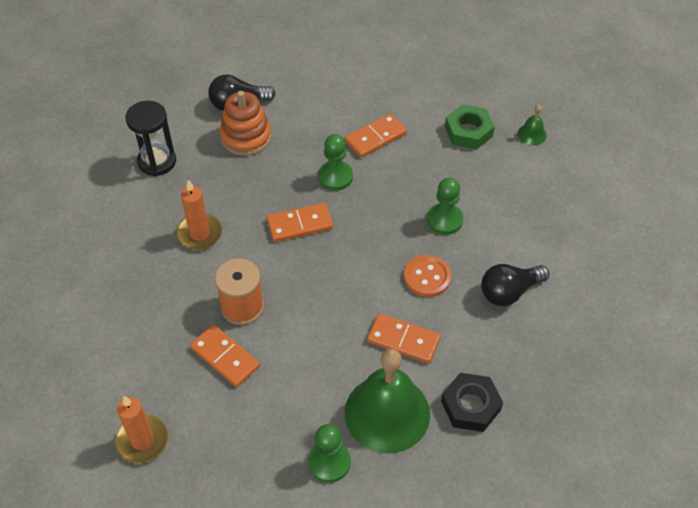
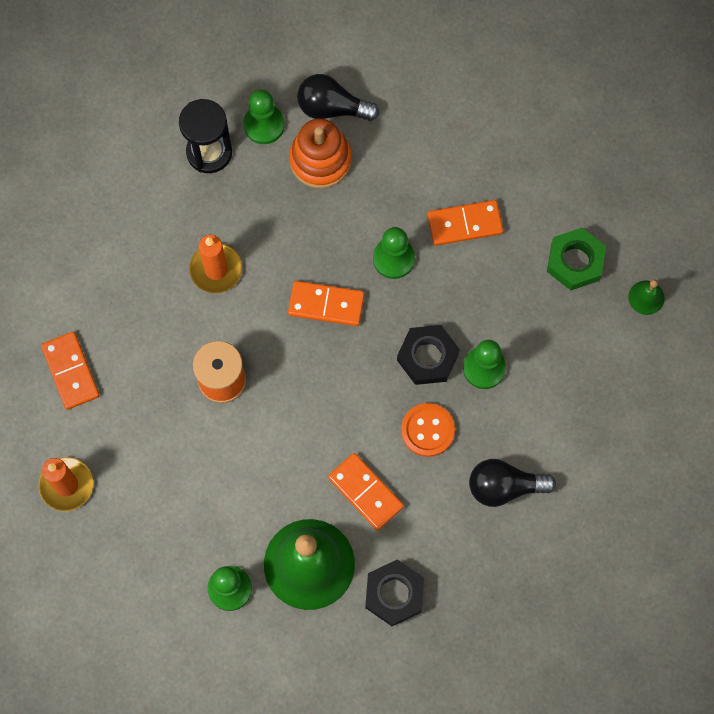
camera: 25 degrees right, 20 degrees up
(191, 131) = (264, 125): none -> green pawn
(225, 357) = (180, 430): orange domino -> orange domino (71, 371)
(398, 229) = (427, 357): none -> black nut

